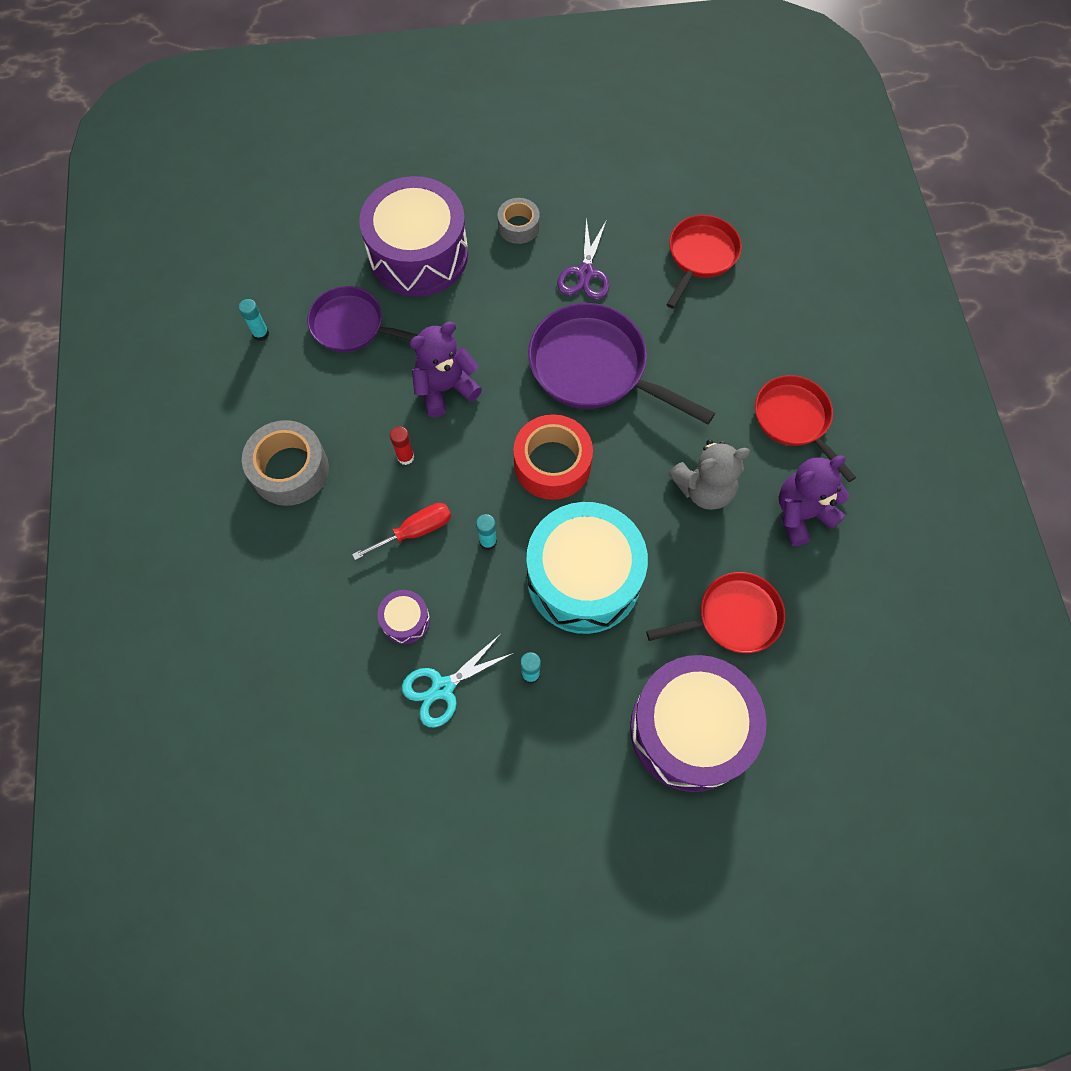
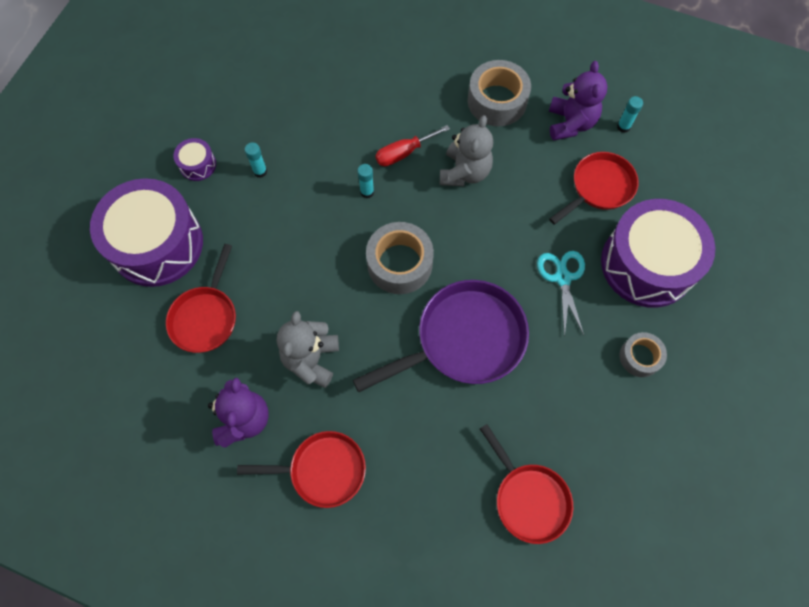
camera: 120 degrees right, 0 degrees up
(352, 326) = (599, 187): purple pan -> red pan
(405, 457) = (464, 172): red glue stick -> grey teddy bear
(405, 620) = (345, 120): purple drum -> purple drum (198, 165)
(415, 531) = (403, 153): red screwdriver -> red screwdriver turned 60 degrees clockwise
(443, 688) = (287, 120): turquoise scissors -> turquoise scissors (562, 278)
(445, 388) = (507, 224): purple teddy bear -> purple teddy bear (570, 123)
(552, 464) = (399, 263): red tape -> grey tape
(583, 578) = (300, 237): turquoise drum -> none
(585, 273) = (561, 385): purple scissors -> none

